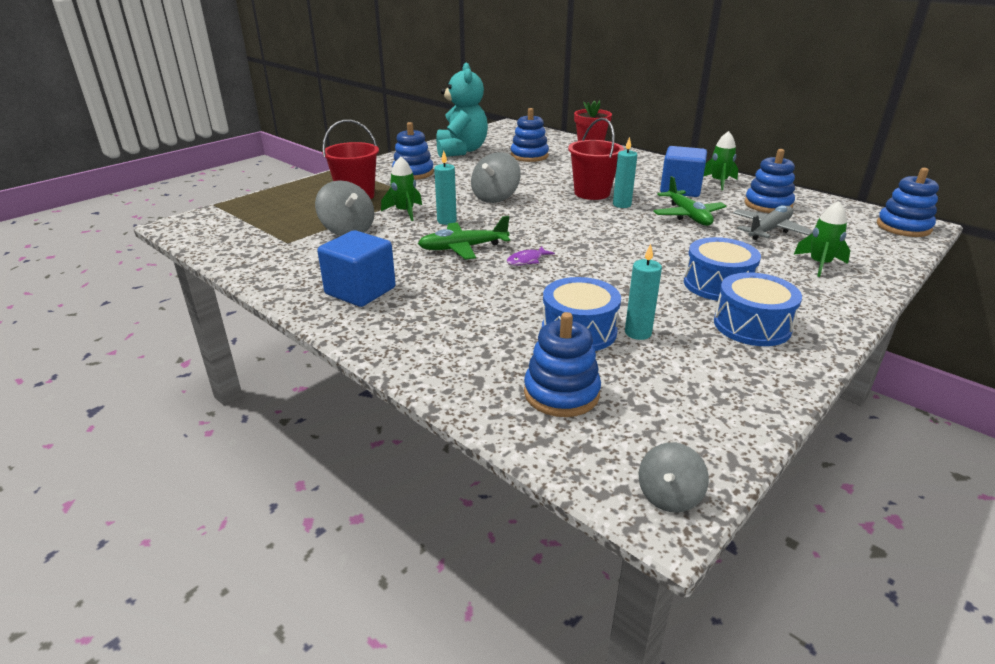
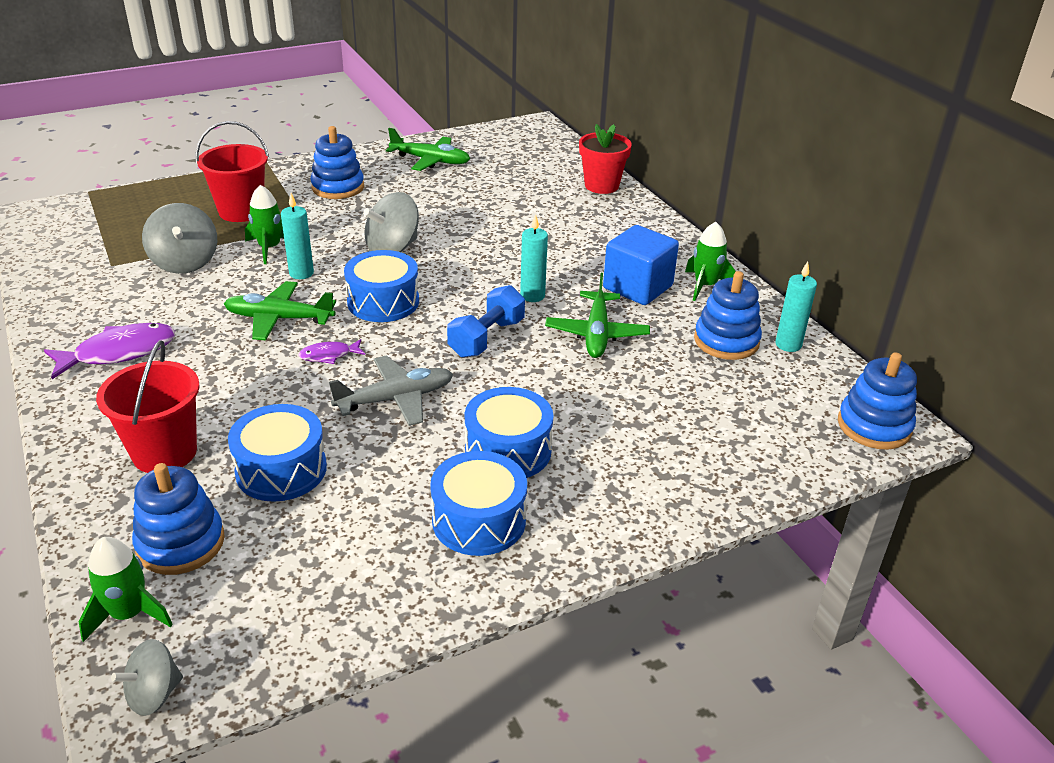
camera: 20 degrees right, 5 degrees up
(360, 291) = (119, 352): blue cube -> purple fish
(461, 151) = (430, 161): turquoise teddy bear -> green plane
(526, 225) = (383, 302): none -> blue drum
(529, 156) = (505, 186): blue stacking toy -> none
(592, 193) = (516, 268): red bucket -> red bucket (165, 452)
(622, 231) = (487, 338): none -> blue dumbbell
(638, 333) = (340, 491): turquoise candle -> turquoise candle (788, 345)
(769, 230) = (675, 384): grey plane -> grey plane (395, 399)
(819, 264) = (675, 455): green rocket -> green rocket (129, 614)

